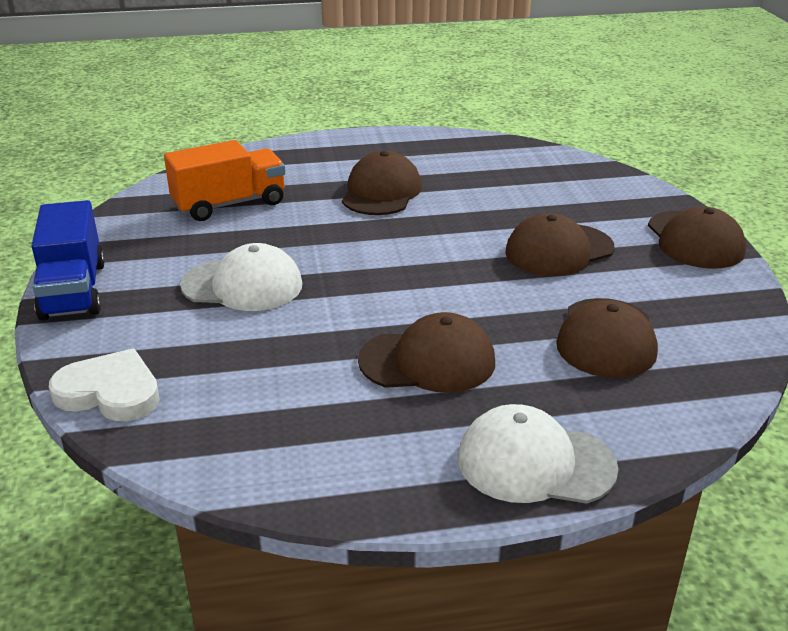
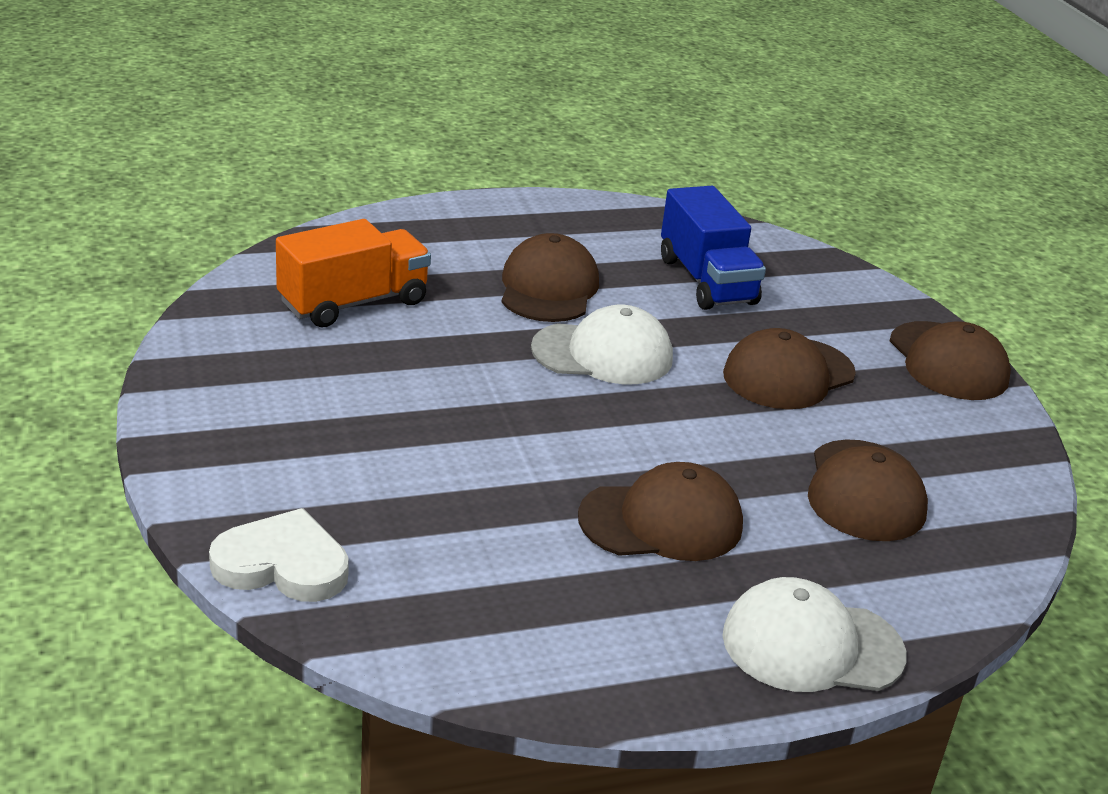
camera: 10 degrees left, 0 degrees up
(73, 290) = (186, 426): blue truck -> blue truck (706, 281)
(242, 285) = (405, 419): white cap -> white cap (603, 354)

